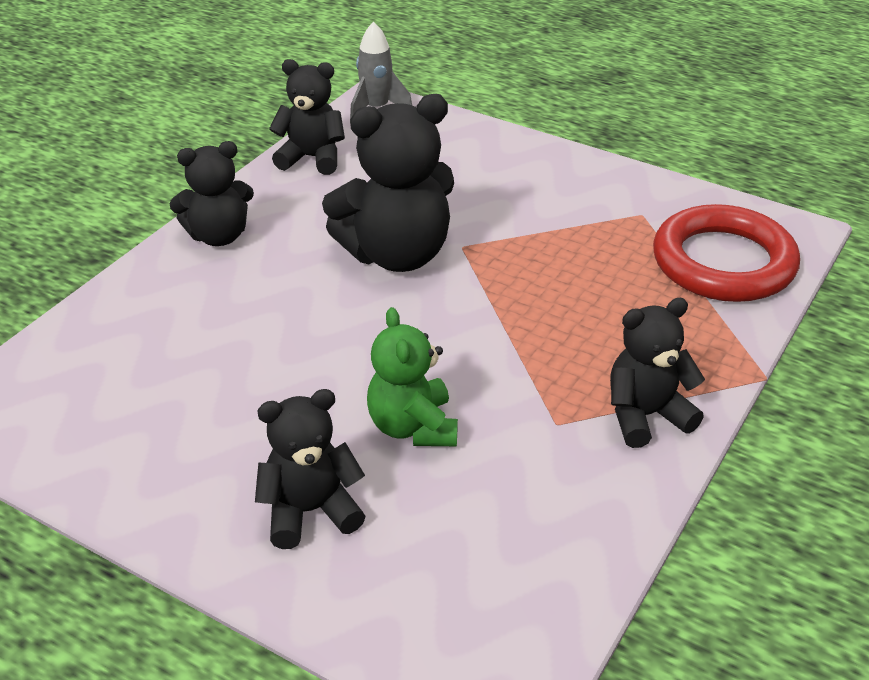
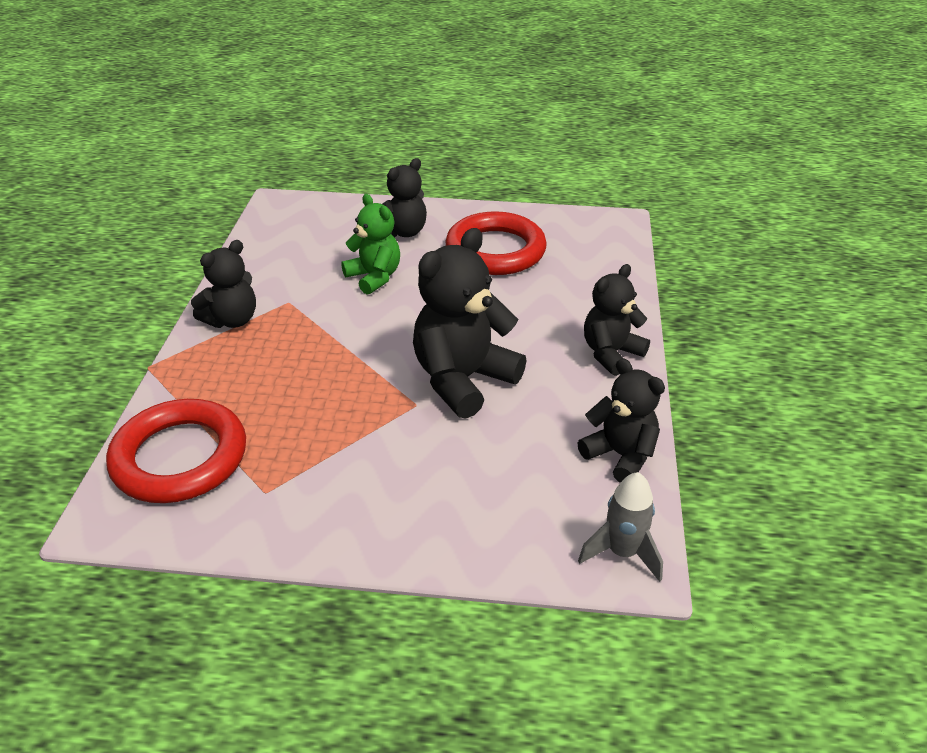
camera: 155 degrees right, 0 degrees up
(202, 419) = (495, 250): none -> red ring
(312, 158) = (620, 455): black teddy bear -> black teddy bear turned 120 degrees counterclockwise

